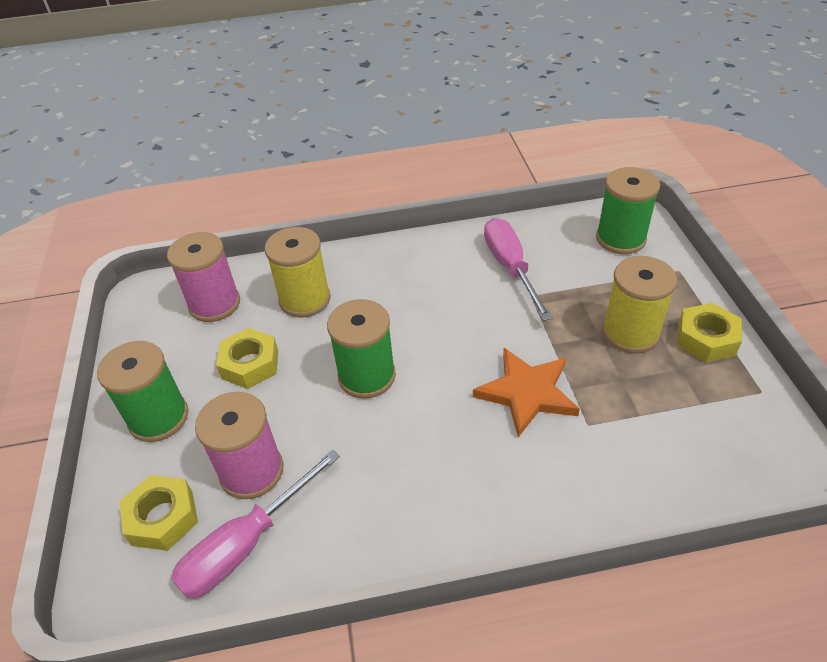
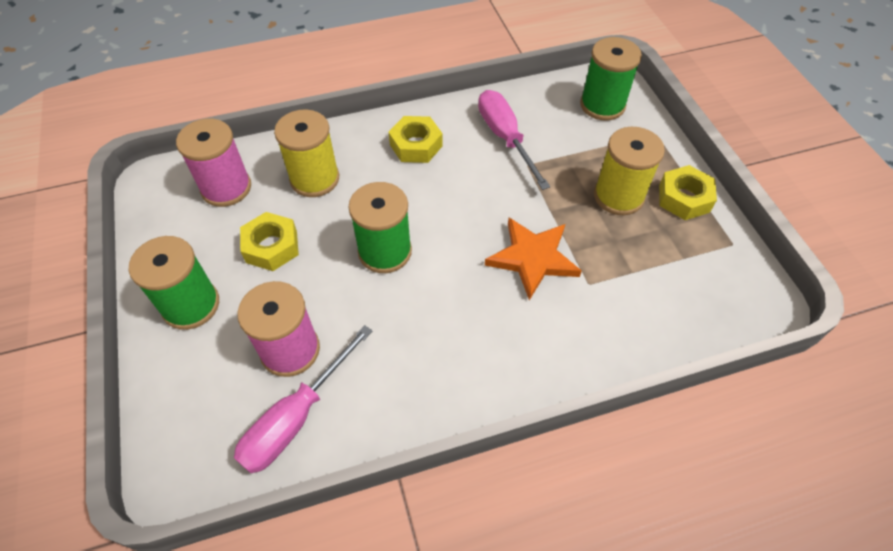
camera: 10 degrees left, 10 degrees up
(162, 518) = (212, 400): yellow nut -> yellow nut (416, 145)

